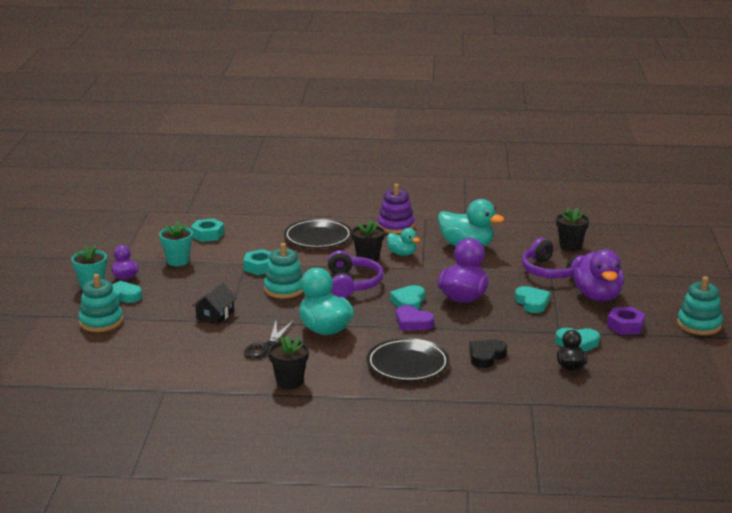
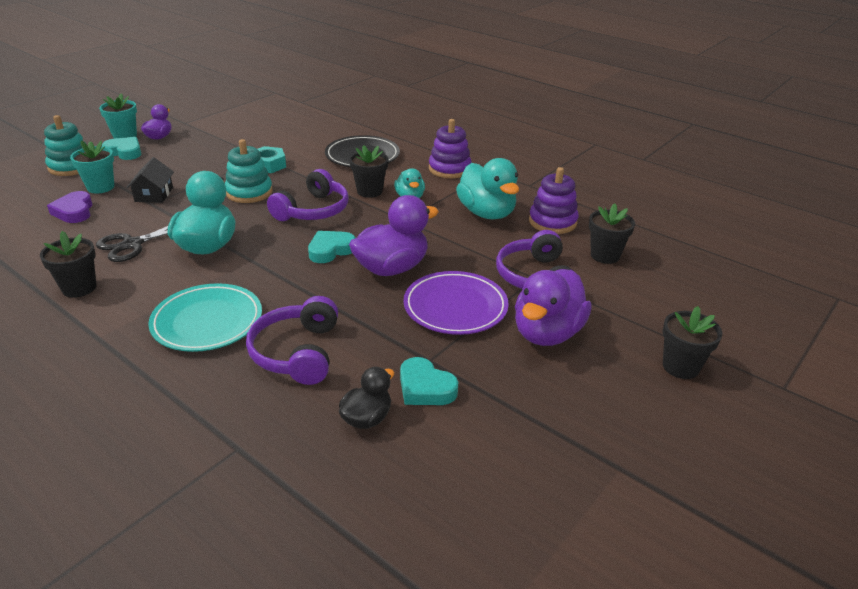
camera: 35 degrees right, 10 degrees up
(178, 261) = (219, 138): turquoise flower pot -> turquoise flower pot (100, 187)
(207, 235) = (281, 124): turquoise nut -> none
(215, 315) = (154, 194): black house -> black house turned 60 degrees counterclockwise
(407, 364) = (207, 321): black plate -> turquoise plate
(412, 322) = (295, 275): purple heart -> purple heart (74, 211)
(486, 356) = (297, 352): black heart -> purple headphones
(513, 237) = (552, 222): none -> purple stacking toy
(532, 303) = (455, 307): turquoise heart -> purple plate
(625, 326) = (524, 392): purple nut -> none
(679, 286) = (680, 366): none -> black flower pot
(699, 324) = (634, 442): turquoise stacking toy -> none

